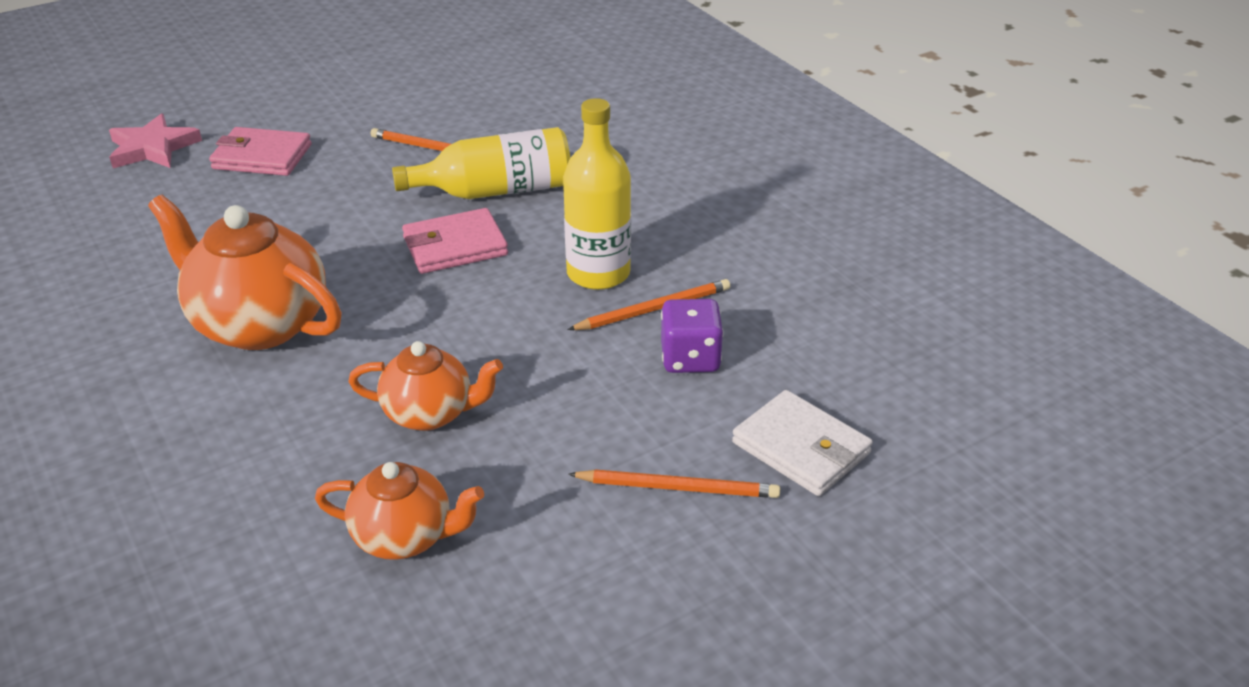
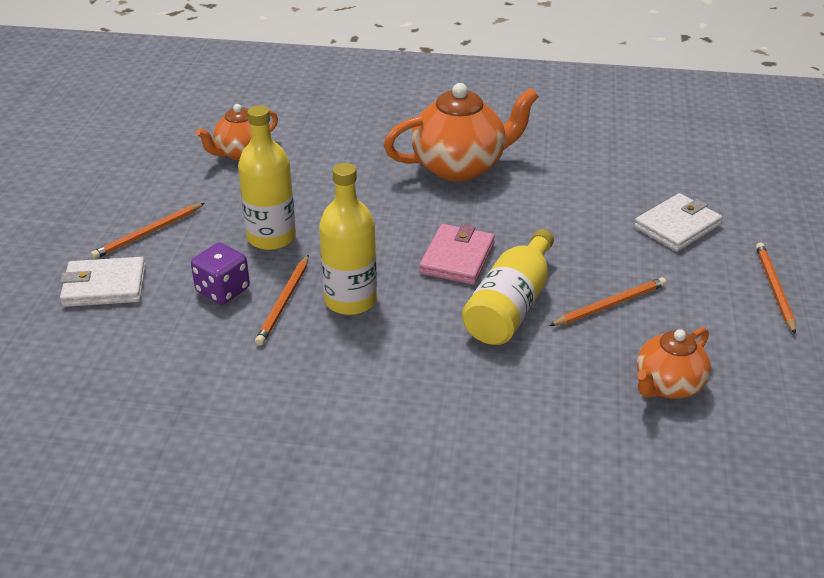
camera: 130 degrees right, 0 degrees up
(153, 148) = (737, 189): pink star -> none
(262, 157) = (677, 226): pink wallet -> white wallet
(322, 93) = (774, 288): none -> orange pencil
(430, 413) = (310, 188): orange teapot -> orange teapot (668, 386)
(564, 382) = (271, 237): none -> yellow bottle

